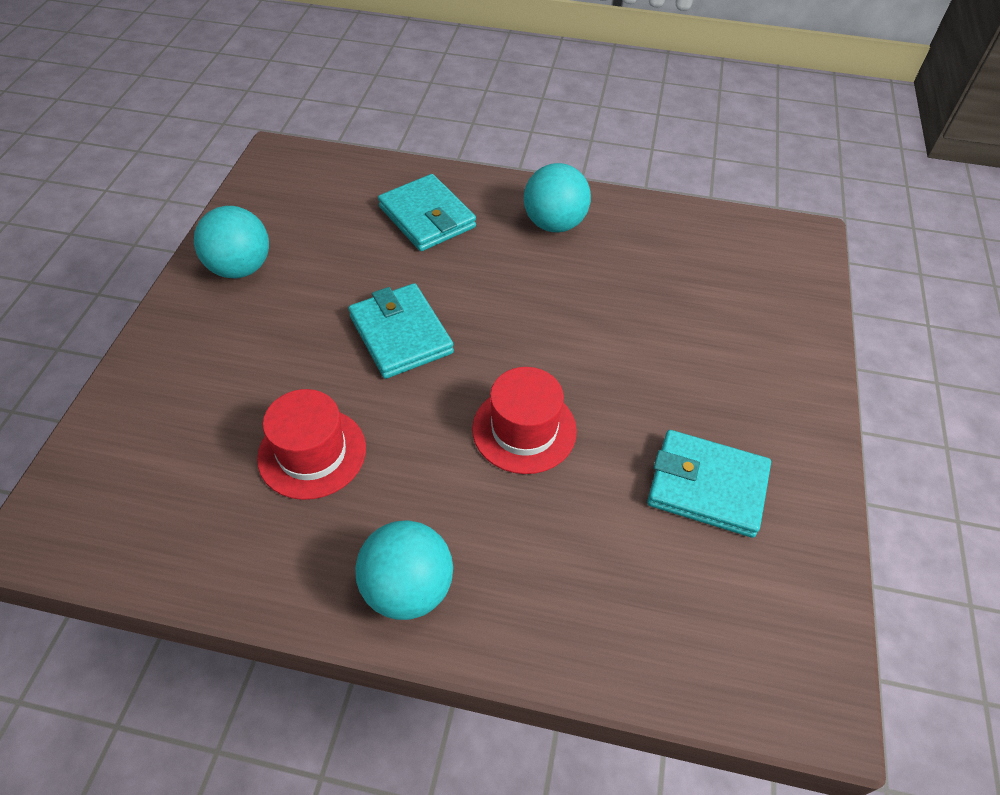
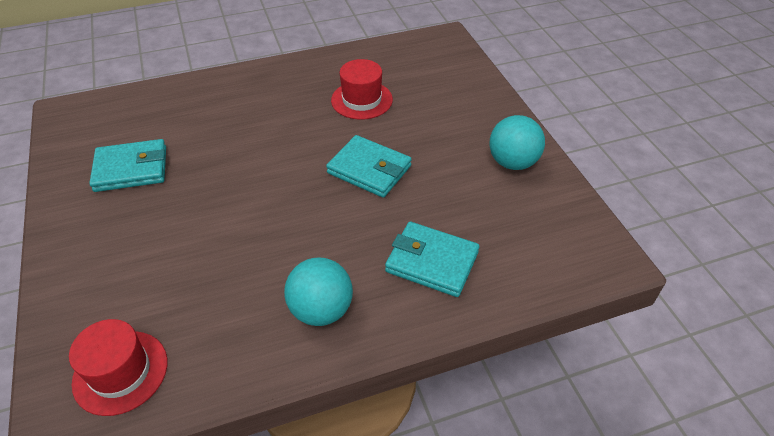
camera: 150 degrees right, 5 degrees down
(408, 588) = (272, 77): turquoise ball -> none
(524, 429) = (255, 153): red hat -> red hat (120, 372)

